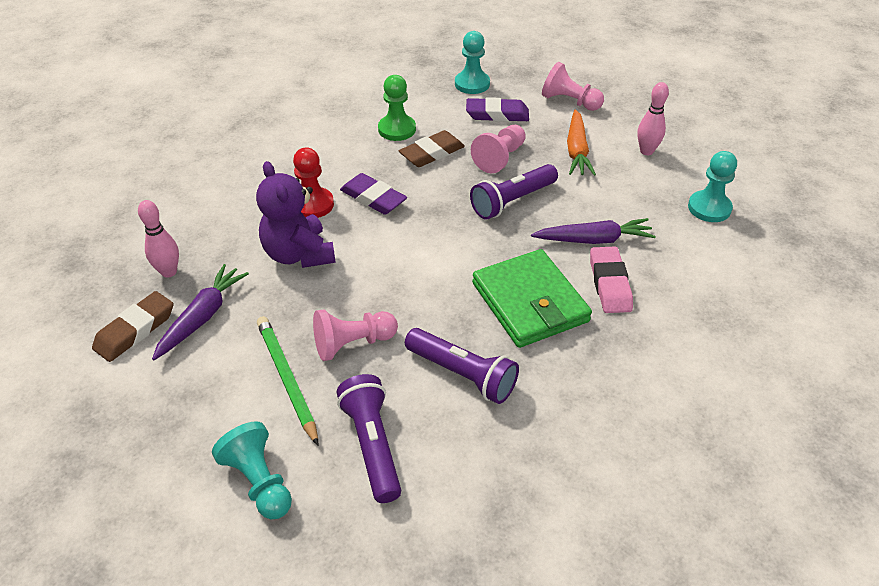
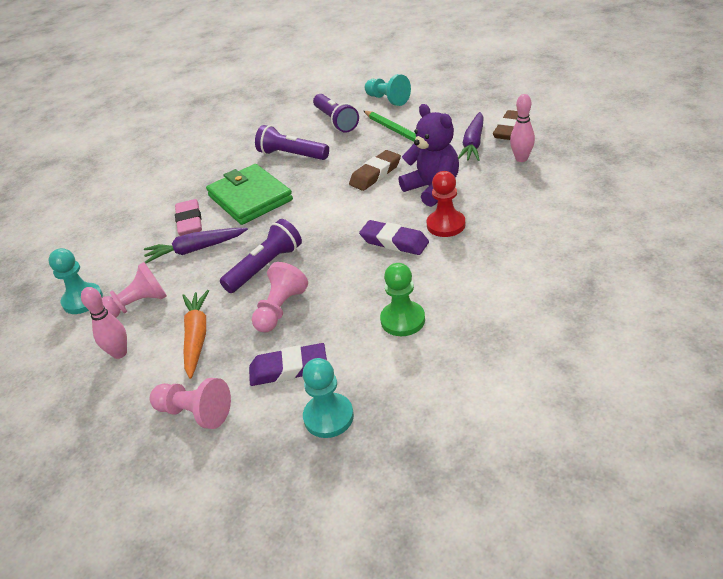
camera: 175 degrees right, 5 degrees down
(353, 344) = (365, 153): pink pawn -> pink pawn (137, 305)
(432, 153) = (353, 299): brown eraser -> brown eraser (375, 174)

